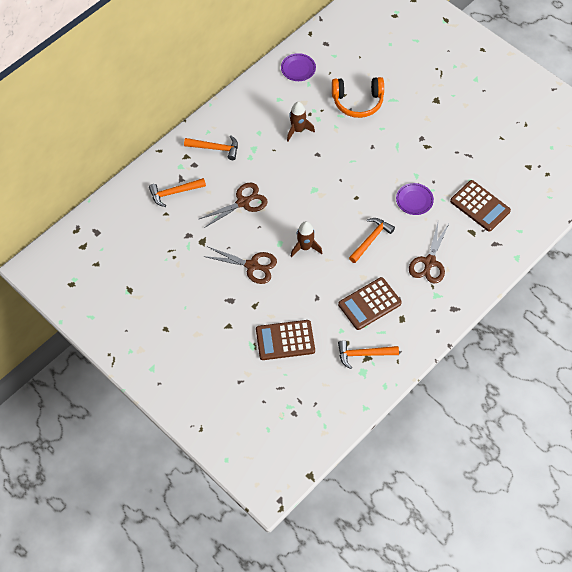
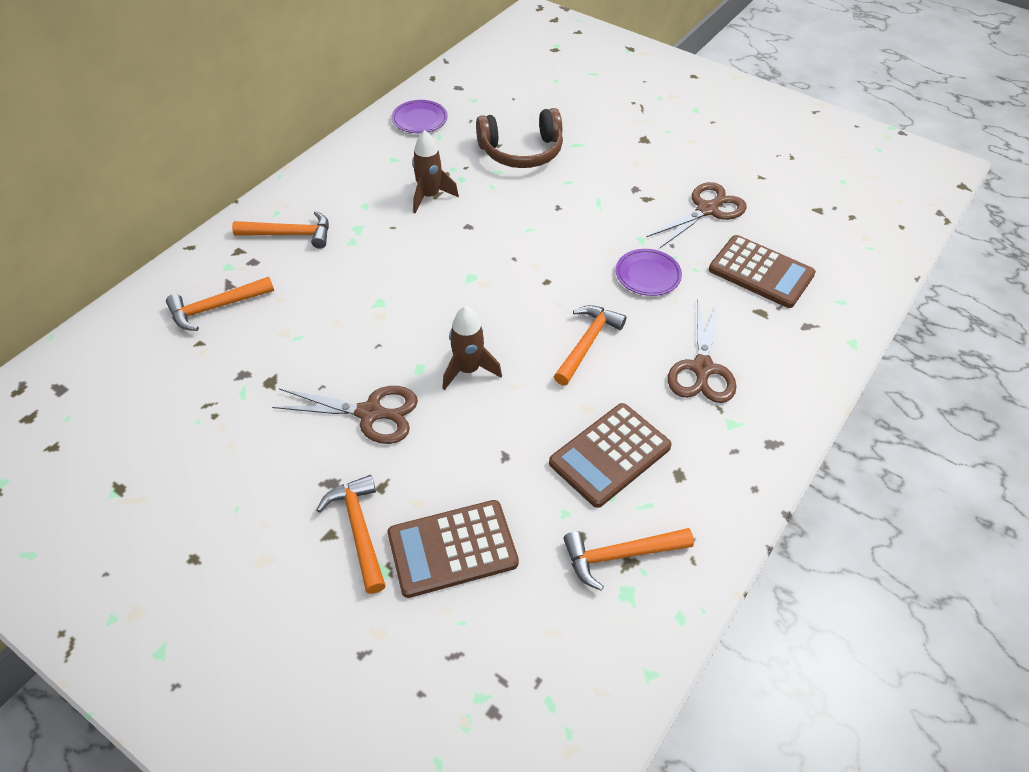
camera: 10 degrees left, 10 degrees down
(242, 325) = (359, 529): none -> orange hammer
(243, 202) = (344, 310): brown scissors -> brown scissors (707, 210)
(357, 102) = (521, 151): orange headphones -> brown headphones

